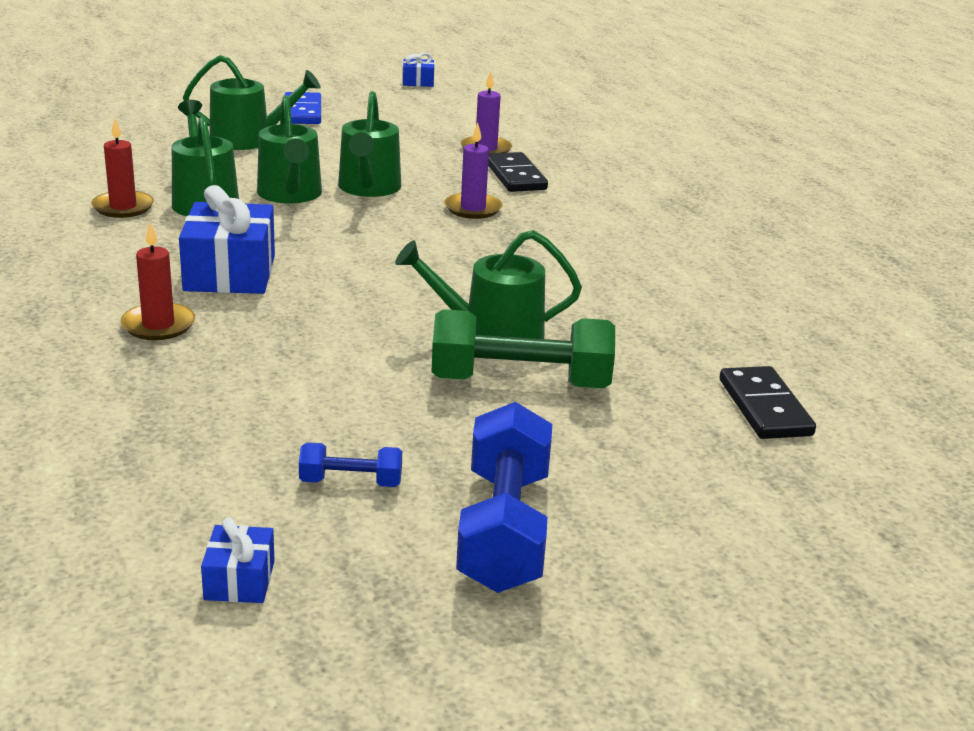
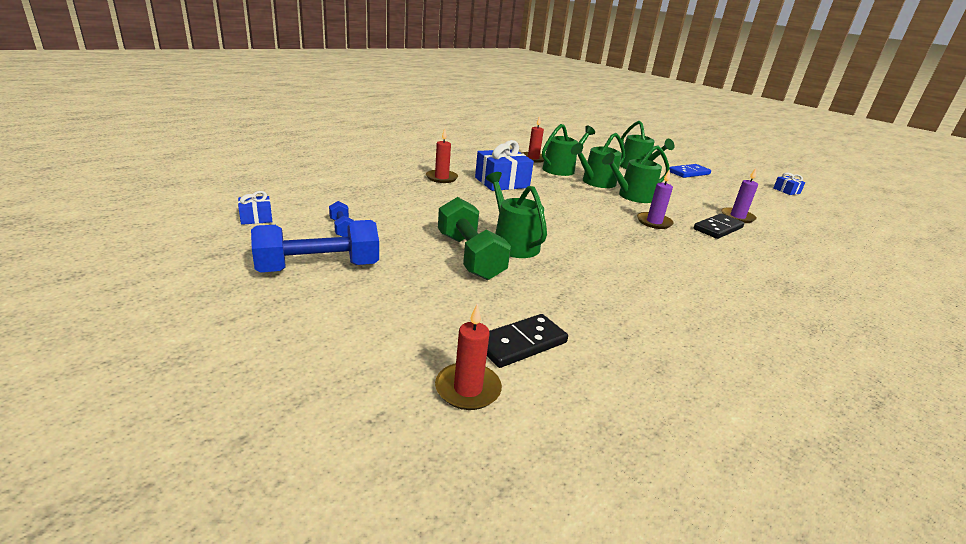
camera: 65 degrees right, 0 degrees up
(848, 466) = (468, 389): none -> red candle

